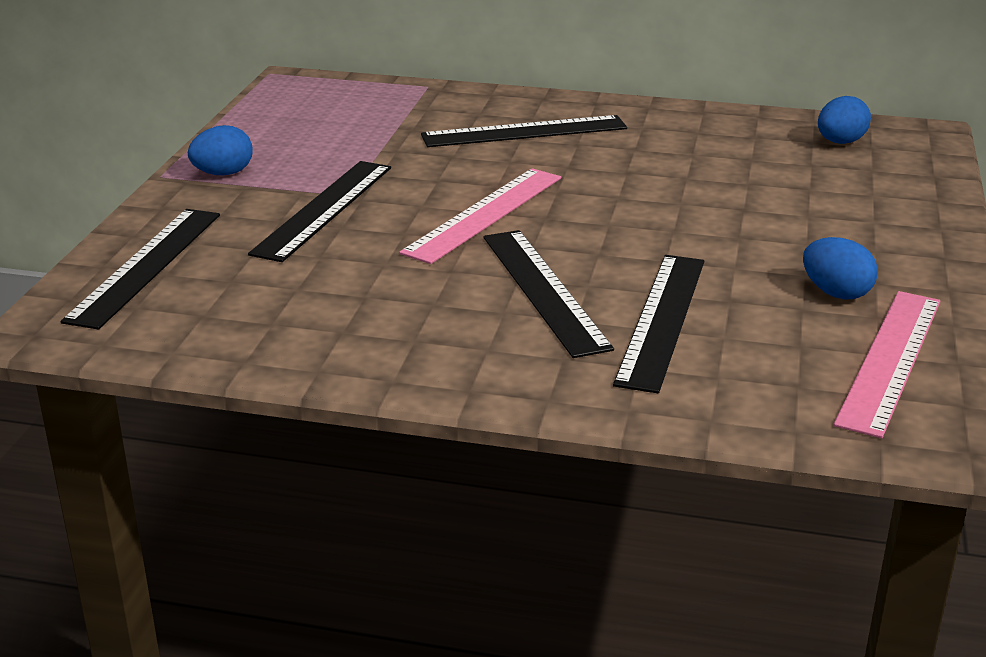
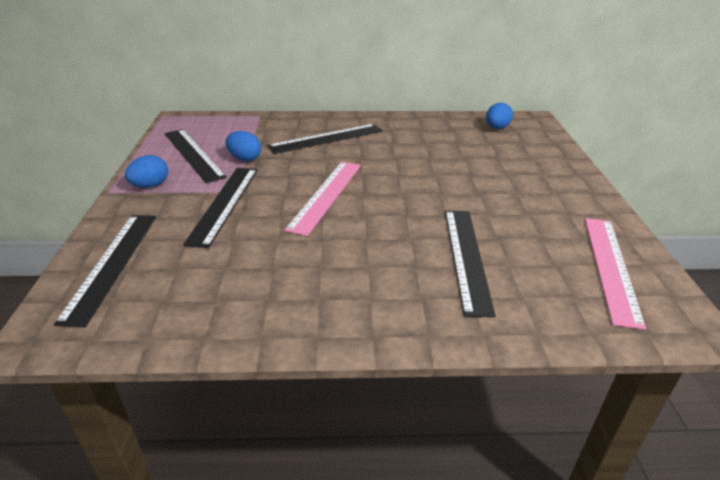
camera: 15 degrees left, 5 degrees up
(543, 290) = (385, 246): black ruler -> black ruler (193, 154)
(836, 293) = (552, 224): blue egg -> blue egg (245, 159)

